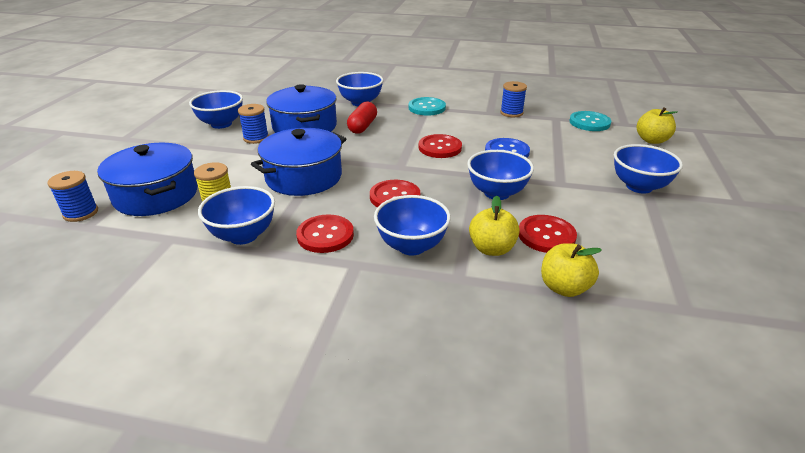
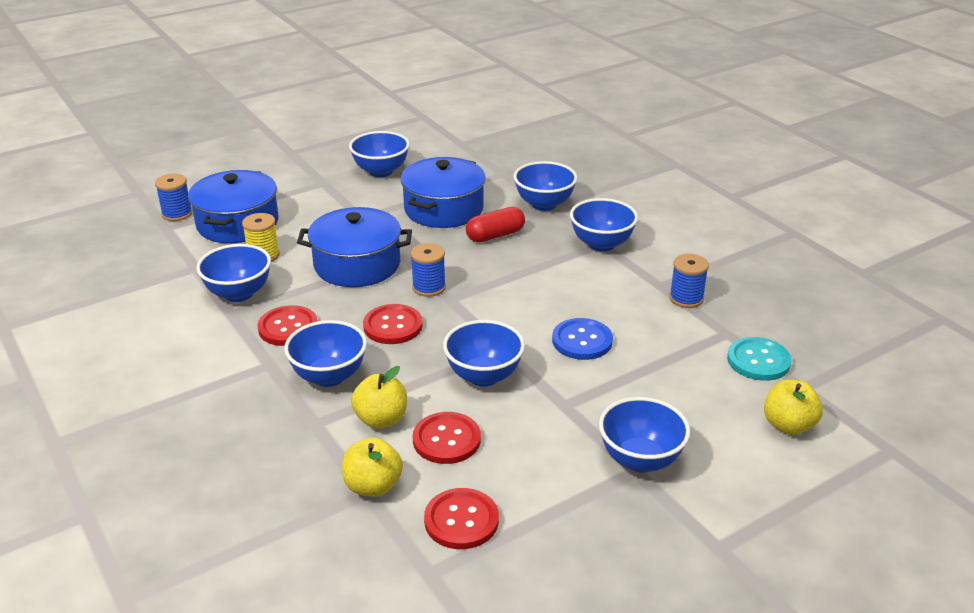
camera: 45 degrees right, 0 degrees up
(256, 138) = (384, 202): blue spool -> blue spool (429, 287)
(427, 108) = (601, 244): turquoise button -> blue bowl
(440, 148) = (524, 299): red button -> red button (461, 520)

